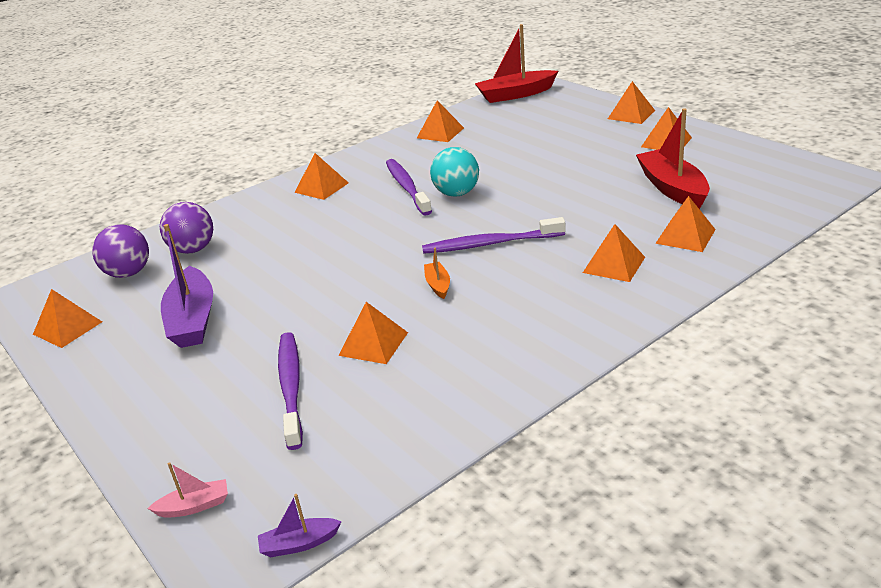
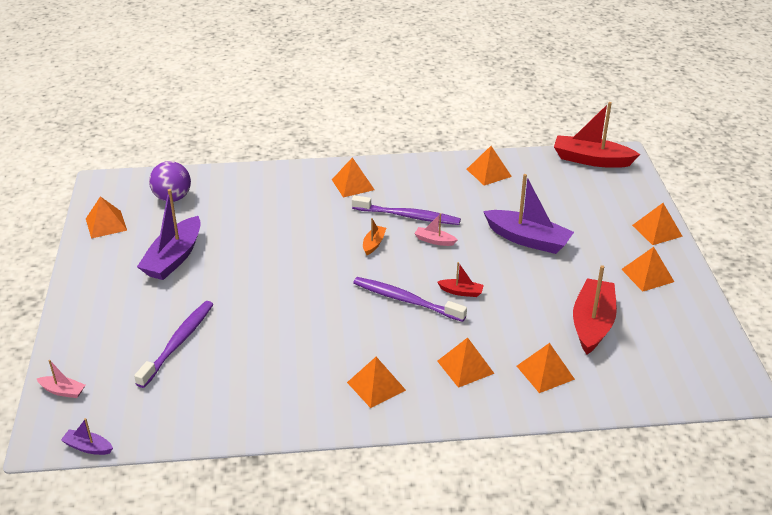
camera: 30 degrees right, 5 degrees up
(193, 249) = (224, 198): purple ball -> none
(373, 343) = (252, 339): orange pyramid -> orange pyramid (376, 386)
(407, 187) = (408, 216): purple toothbrush -> purple toothbrush turned 90 degrees clockwise
(438, 285) = (336, 316): orange boat -> orange boat (373, 244)
(456, 193) = (434, 241): turquoise ball -> pink boat
(532, 216) = (461, 292): none -> red boat
(537, 160) = (528, 239): none -> purple boat

